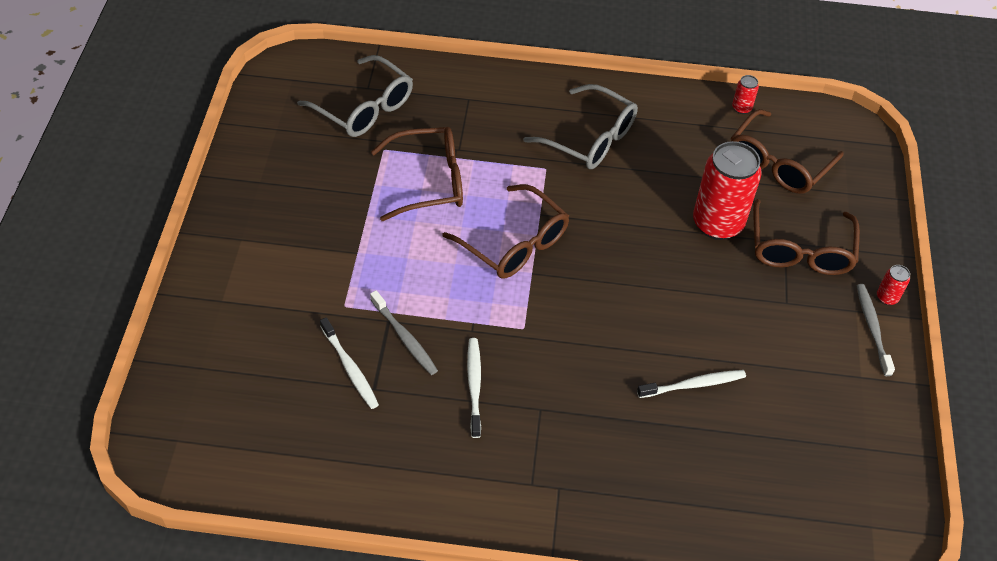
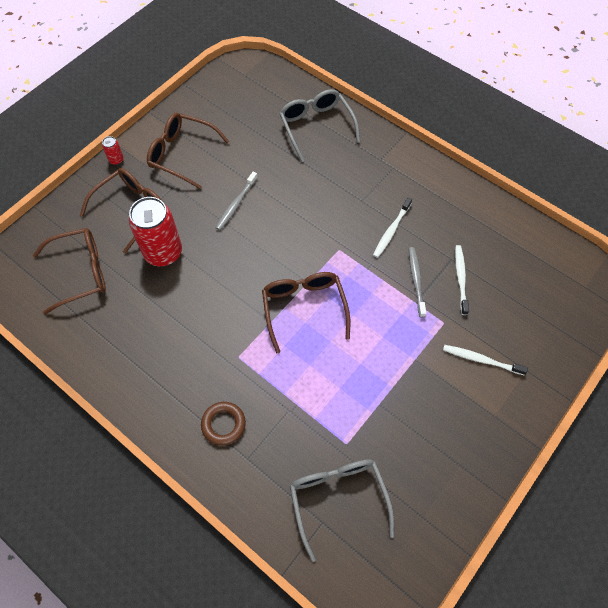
camera: 145 degrees left, 10 degrees up
(429, 181) = (329, 392): brown glasses -> brown glasses (181, 154)
(512, 112) = (223, 424): none -> brown ring
(590, 139) = (186, 364): grey glasses -> grey glasses (316, 126)
(694, 385) = (268, 170): white toothbrush -> white toothbrush (481, 360)
(741, 108) = (56, 330): red can -> none
(872, 328) = (143, 149): grey toothbrush -> grey toothbrush (236, 204)

